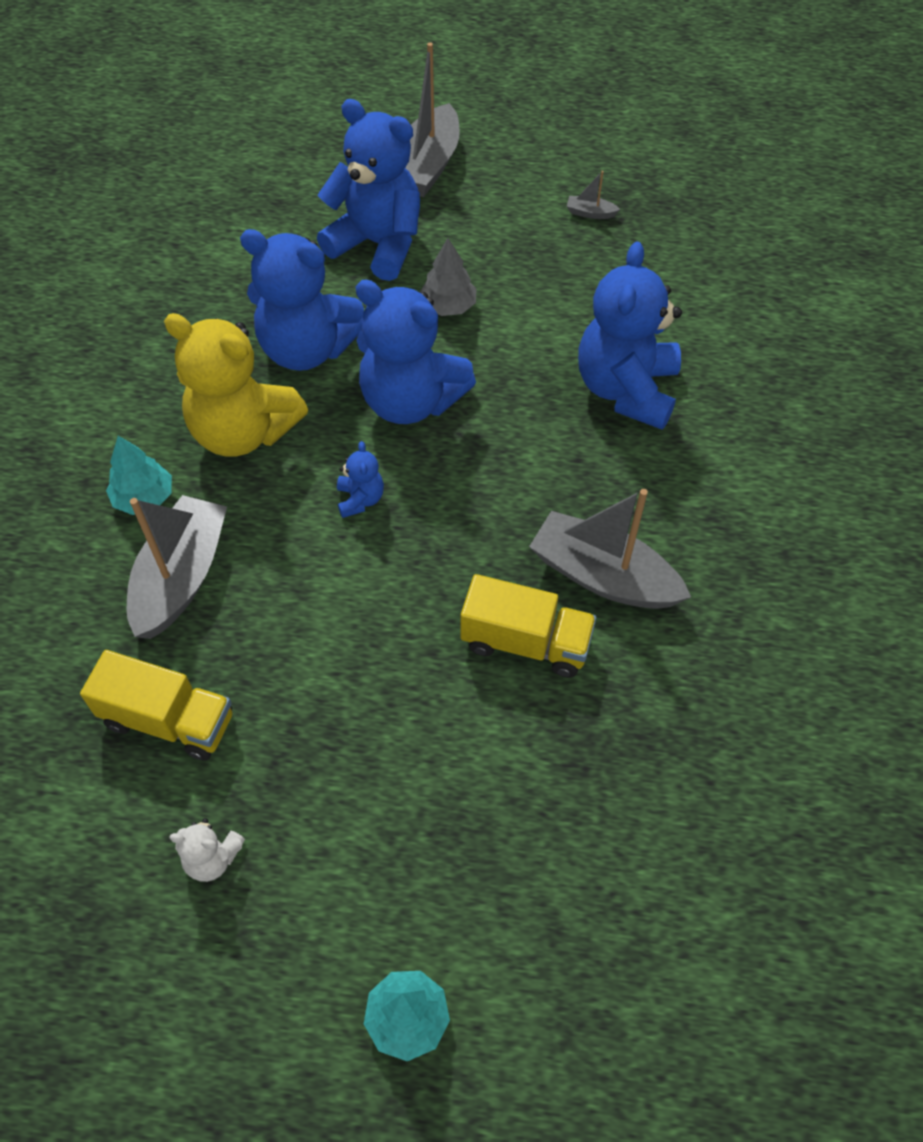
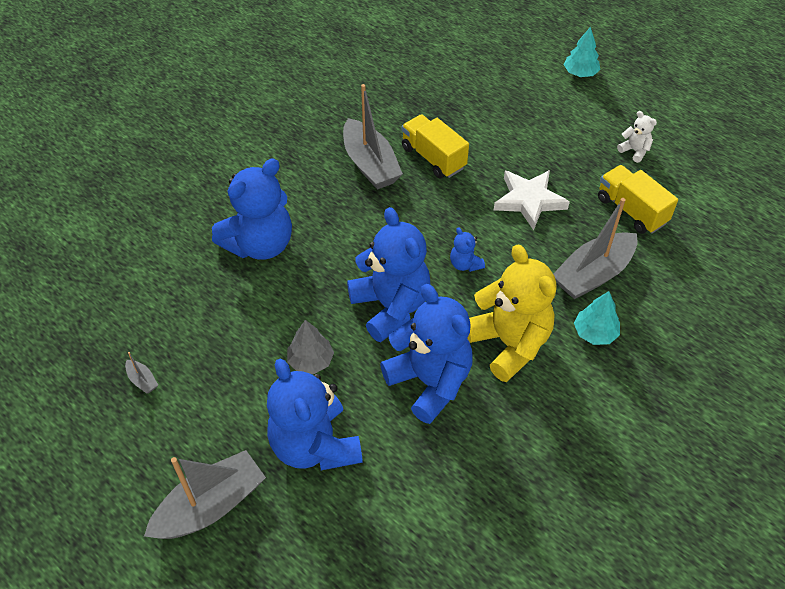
camera: 145 degrees left, 5 degrees down
(334, 648) = (529, 200): none -> white star
(360, 499) = (465, 264): blue teddy bear -> blue teddy bear turned 60 degrees counterclockwise

